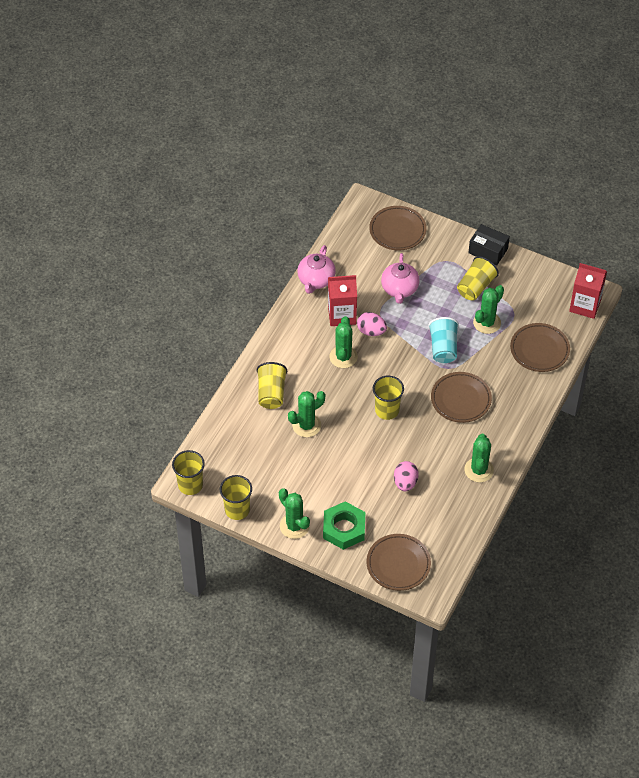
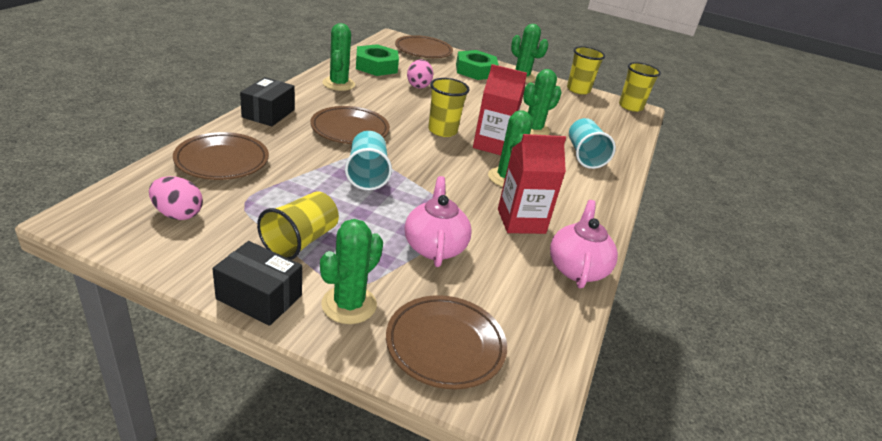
camera: 170 degrees right, 20 degrees down
(271, 393) = (584, 156): yellow cup -> turquoise cup
(371, 331) = (473, 200): pink egg -> pink egg (178, 214)
(447, 514) = (376, 66): none -> green nut
(487, 323) = (294, 195): green cactus -> green cactus (349, 305)
(525, 411) = (268, 113): none -> black box
(585, 305) = (111, 203): red carton -> red carton (492, 145)

